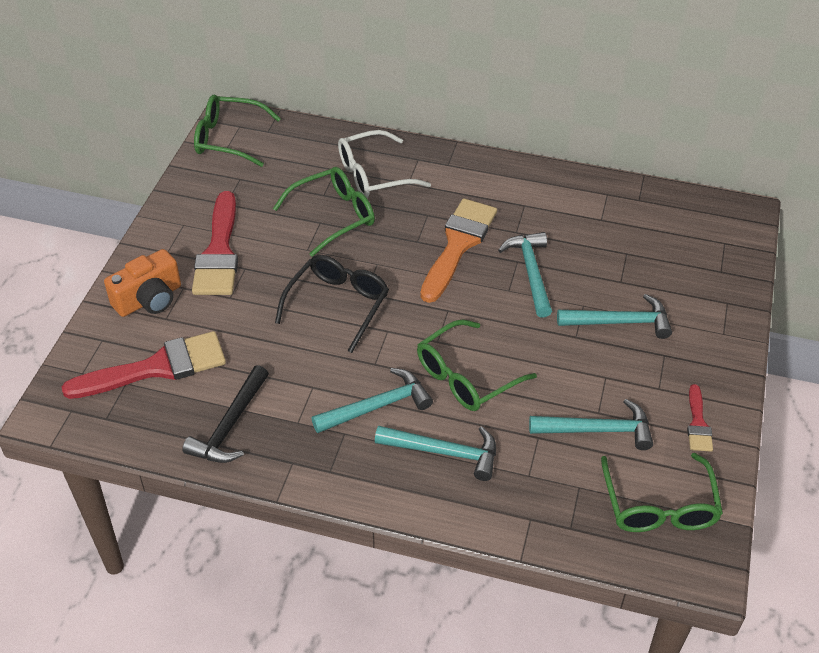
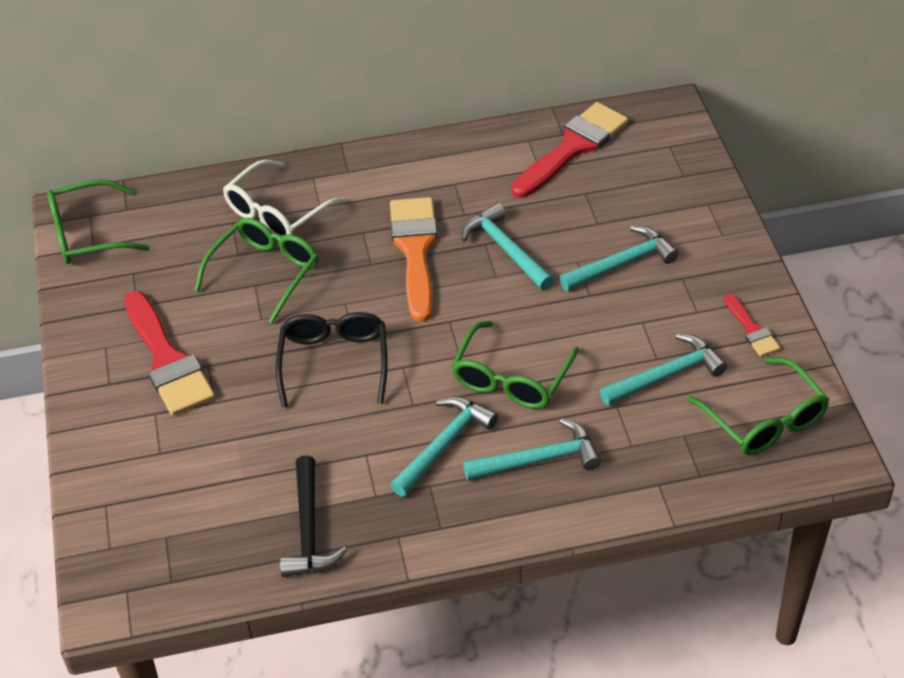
camera: 25 degrees left, 0 degrees up
(149, 299) = (126, 441): orange camera -> none
(156, 368) = (188, 507): red brush -> red brush (573, 148)

